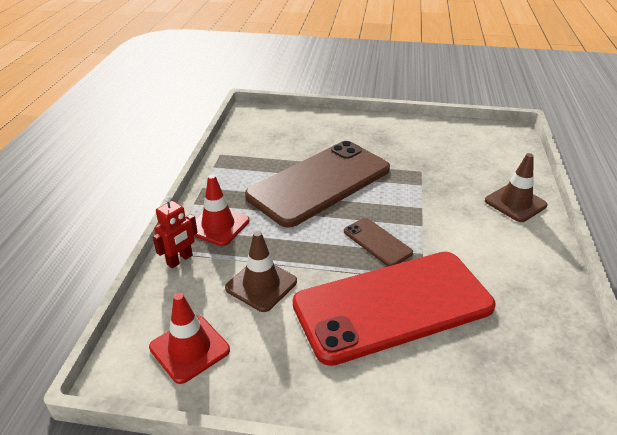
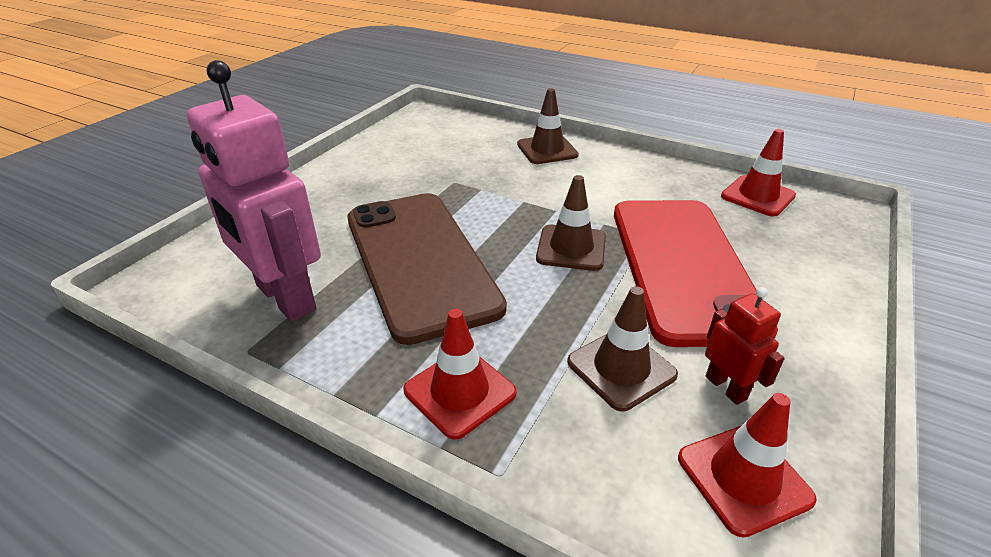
camera: 70 degrees left, 0 degrees up
(180, 260) = (529, 460): red robot -> red robot (726, 387)
(262, 150) = (284, 298): none -> pink robot
(377, 242) = (571, 248): brown phone -> brown traffic cone
(559, 353) = (757, 196): none -> red traffic cone

